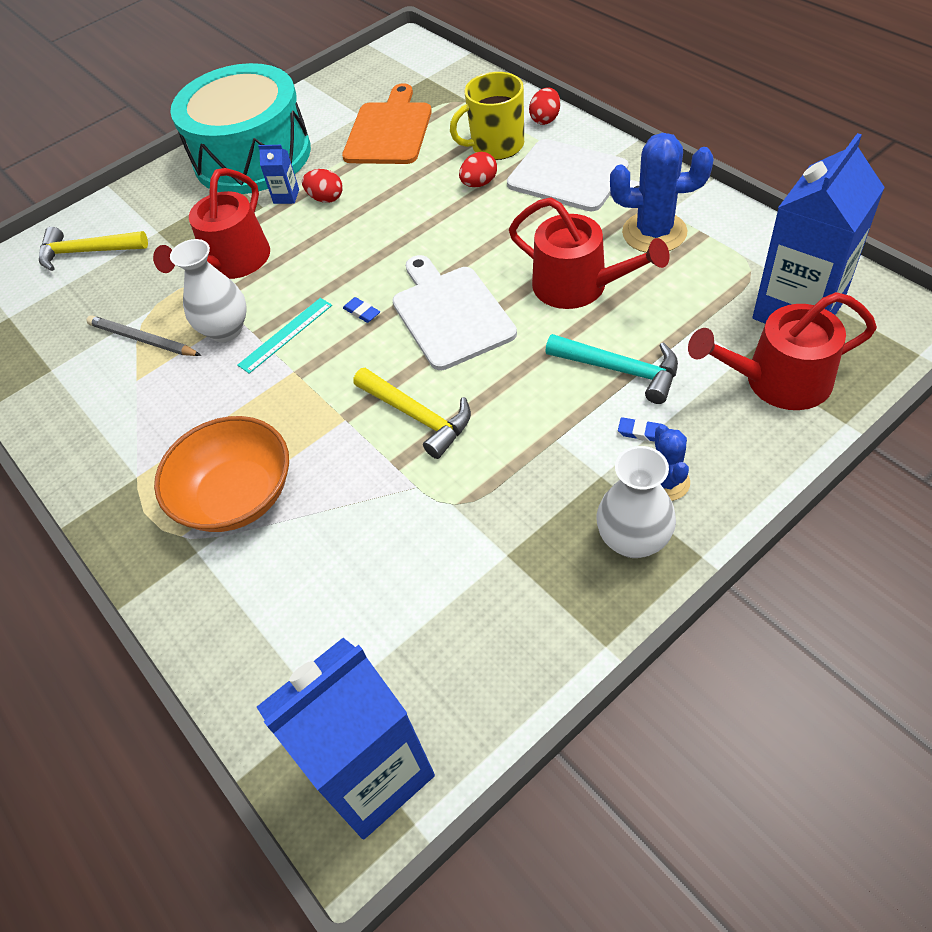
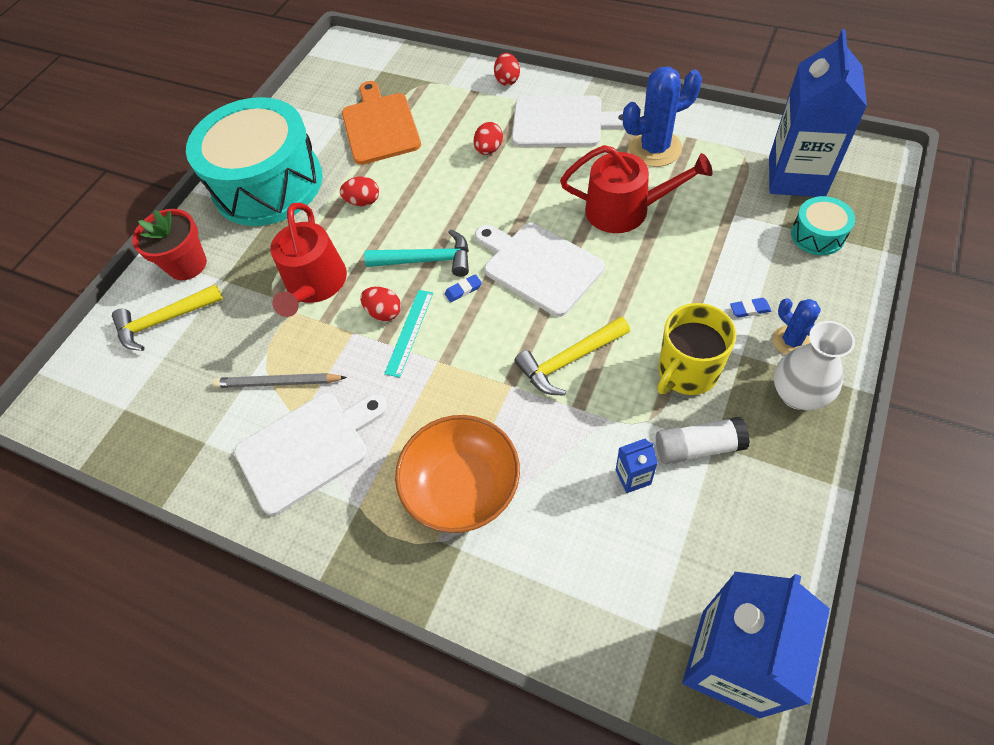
camera: 25 degrees left, 5 degrees up
(128, 408) = (307, 449): none -> white cutting board
(137, 208) = (187, 265): none -> red flower pot
(226, 330) = (351, 347): white vase -> none
(275, 308) = (384, 312): none -> red egg
(286, 196) = (325, 211): blue carton -> blue carton (633, 477)
(362, 312) = (463, 290): blue eraser -> blue eraser turned 45 degrees counterclockwise
(417, 416) = (569, 360): yellow hammer -> yellow hammer turned 135 degrees clockwise
(488, 550) = (698, 447): none -> white glue stick
(496, 146) = (482, 113): yellow mug -> yellow mug (687, 371)
(620, 370) = (701, 266): turquoise hammer -> turquoise hammer (426, 260)
(778, 381) = (817, 235): red watering can -> turquoise drum

